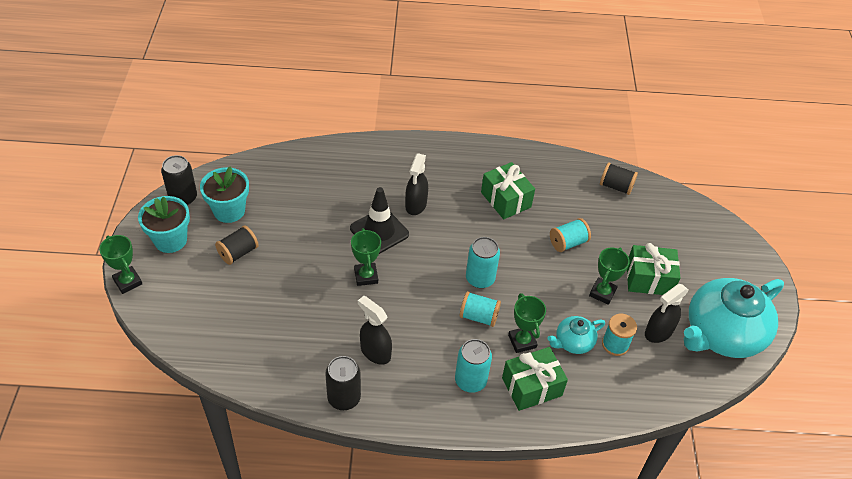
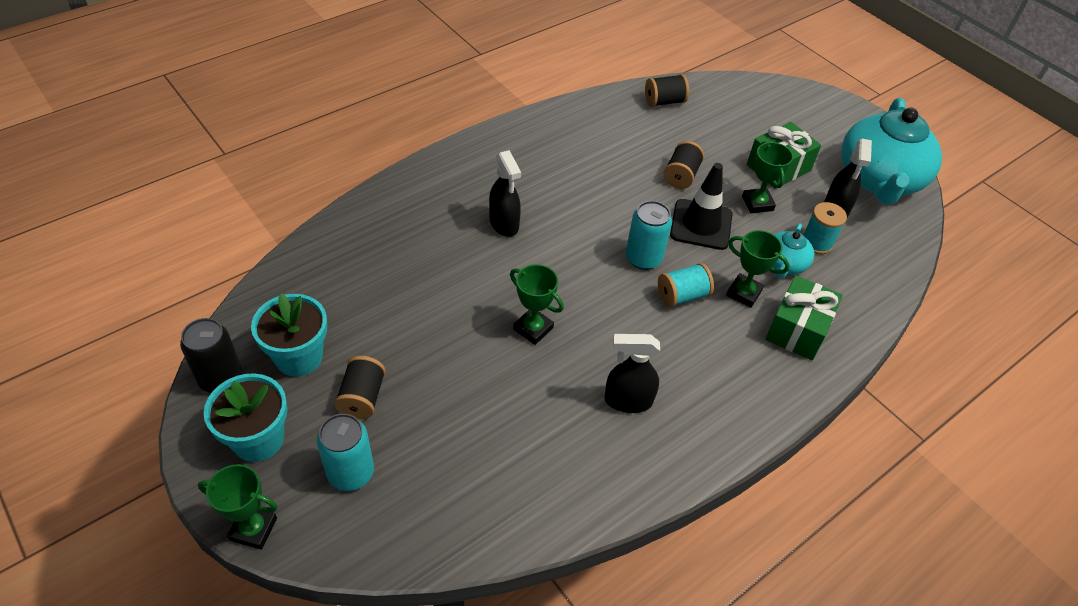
camera: 40 degrees left, 0 degrees up
(344, 398) = (649, 472): black can -> none
(379, 231) = (496, 273): black traffic cone -> black traffic cone (701, 225)
(470, 380) = (743, 363): turquoise can -> turquoise can (351, 473)
(506, 200) = (584, 168): green gift -> none
(568, 243) = (681, 176): turquoise spool -> black spool

